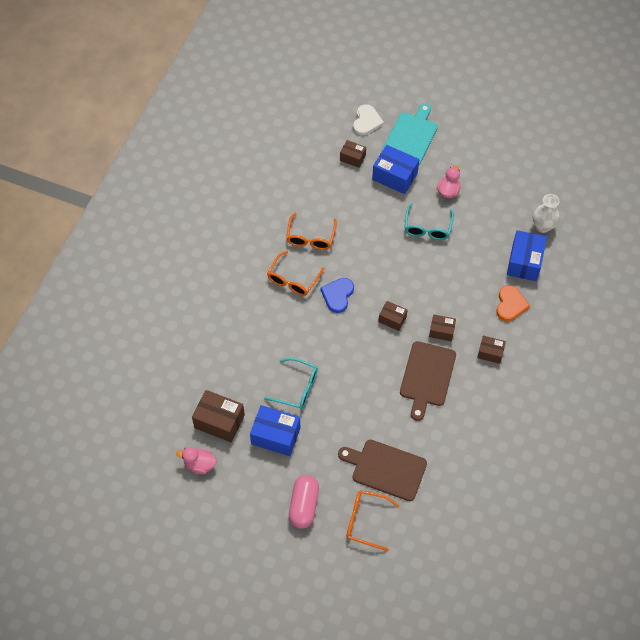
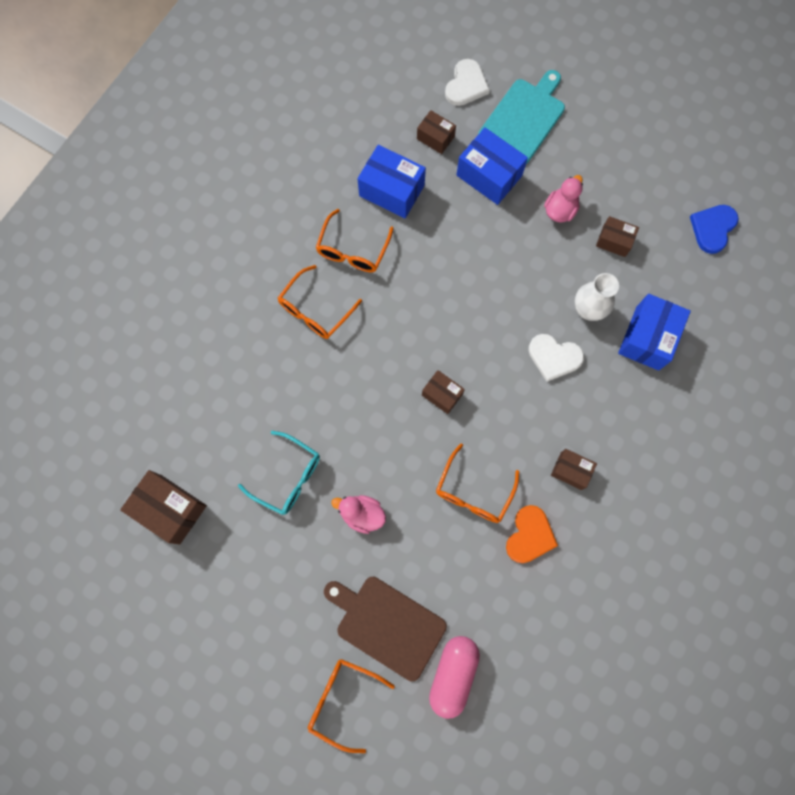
camera: 10 degrees right, 15 degrees up
(199, 464) = (129, 570): pink duck -> pink duck (362, 514)
(275, 436) = (243, 545): blue box -> blue box (391, 191)
(304, 505) = (261, 660): pink capsule -> pink capsule (453, 674)
(338, 295) = (373, 344): blue heart -> blue heart (712, 228)
(427, 228) = (519, 262): turquoise glasses -> none
(427, 377) = (473, 492): brown cutting board -> orange glasses
(441, 331) = (508, 425): brown box -> brown box (614, 241)
(464, 284) = (554, 357): none -> white heart
(510, 304) = (614, 400): orange heart -> orange heart (530, 535)
(543, 226) = (684, 287): white vase -> white vase (588, 310)

